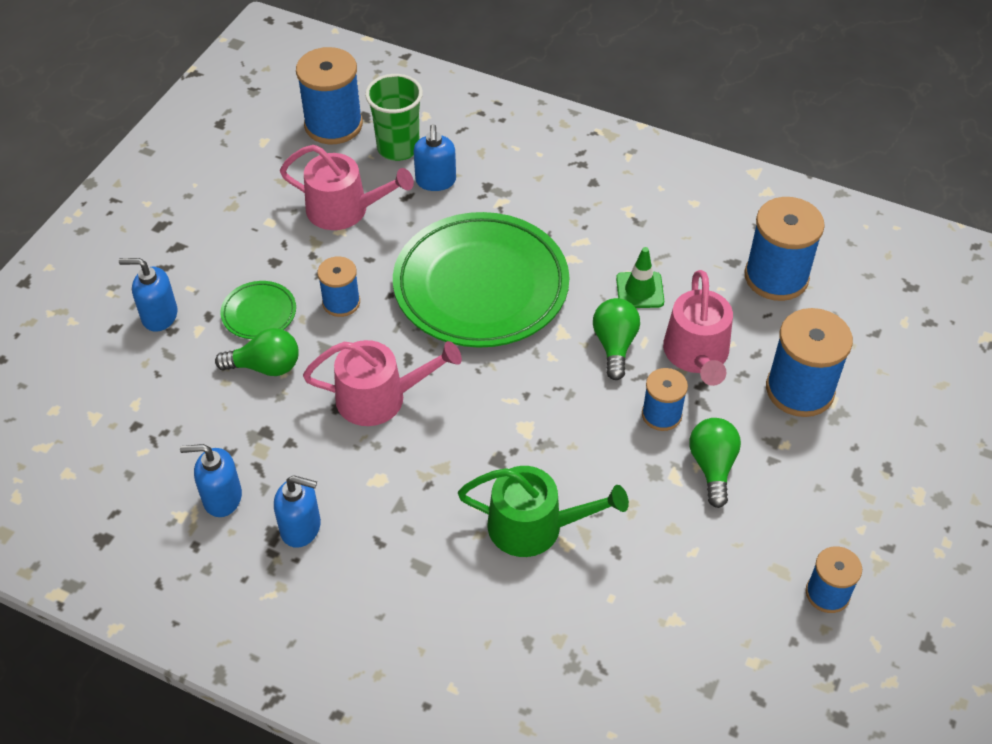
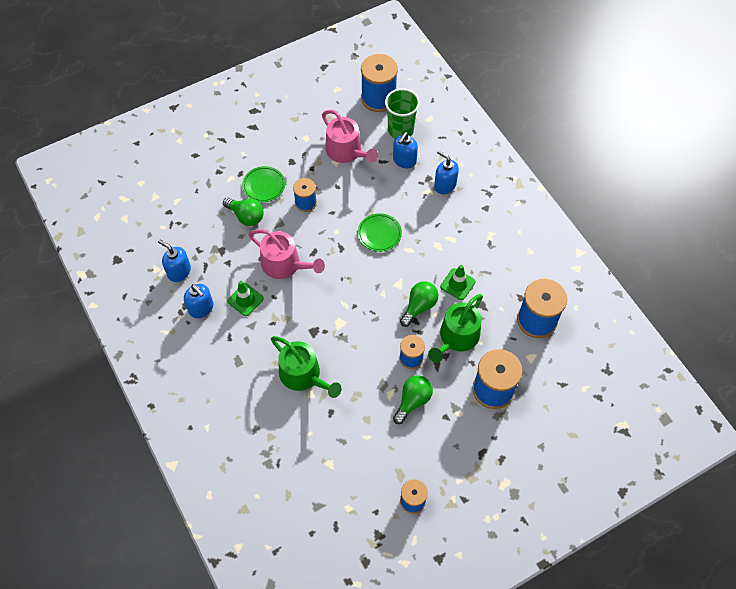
camera: 35 degrees right, 10 degrees up
(159, 316) = (218, 160): blue soap dispenser -> blue soap dispenser (444, 185)
(360, 477) = (245, 300): none -> green traffic cone
(481, 286) = (379, 234): green plate -> green plate, size x0.42
(697, 354) = (457, 337): pink watering can -> green watering can

